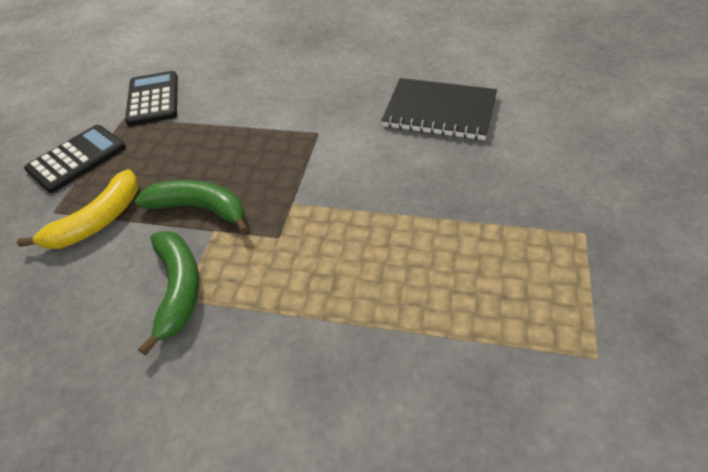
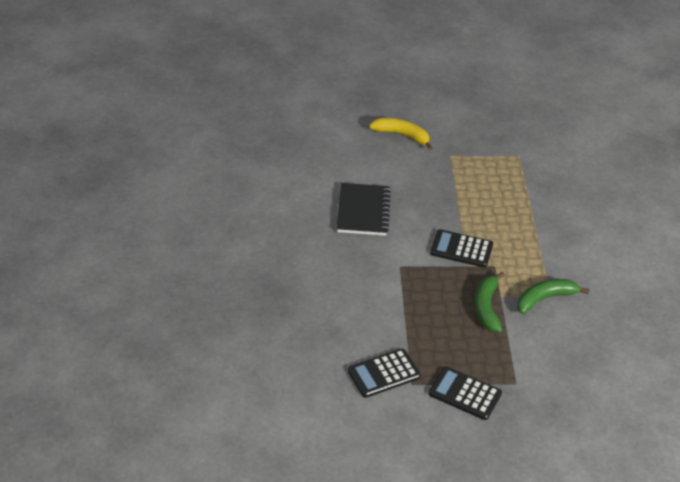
camera: 110 degrees left, 5 degrees down
(97, 221) = (514, 355): yellow banana -> yellow banana (402, 135)
(331, 203) = (461, 249): none -> black calculator

